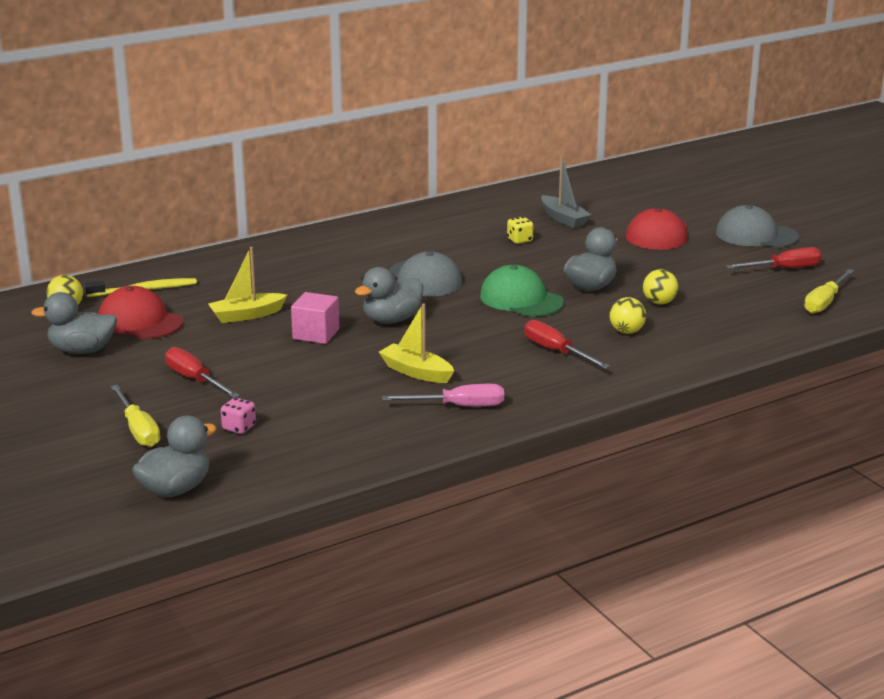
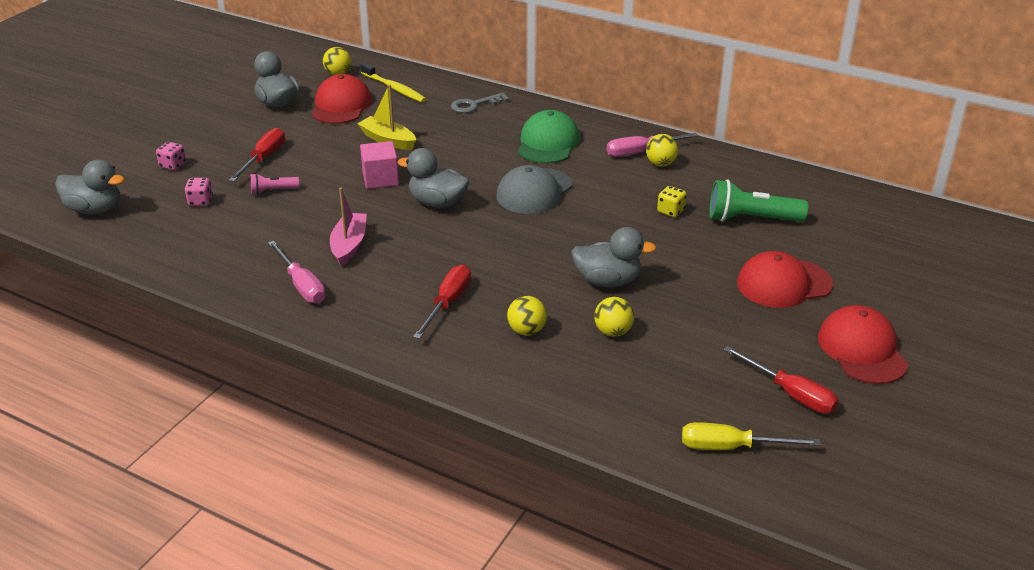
camera: 60 degrees right, 10 degrees up
(138, 430) = (173, 165): yellow screwdriver -> pink dice
(236, 264) = (474, 105): none -> grey key
(268, 387) = (273, 191): none -> pink flashlight
(416, 225) = (640, 152): none -> pink screwdriver
(416, 372) = (349, 245): yellow boat -> pink boat
(445, 224) = (660, 164): none -> yellow ball
(521, 299) = (540, 251): green cap -> green cap (548, 143)
(563, 219) = (751, 219): grey boat -> green flashlight
(756, 235) = (862, 350): grey cap -> red cap

